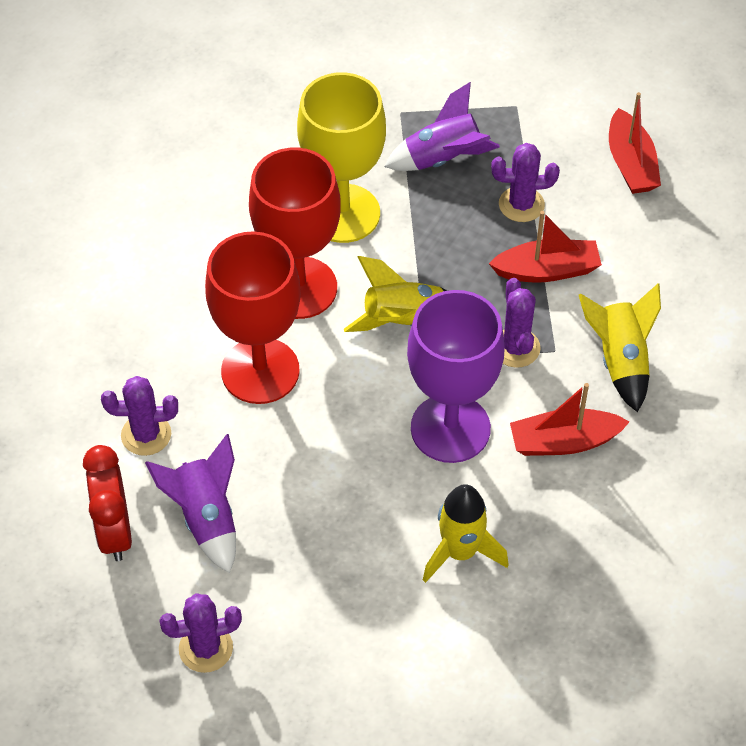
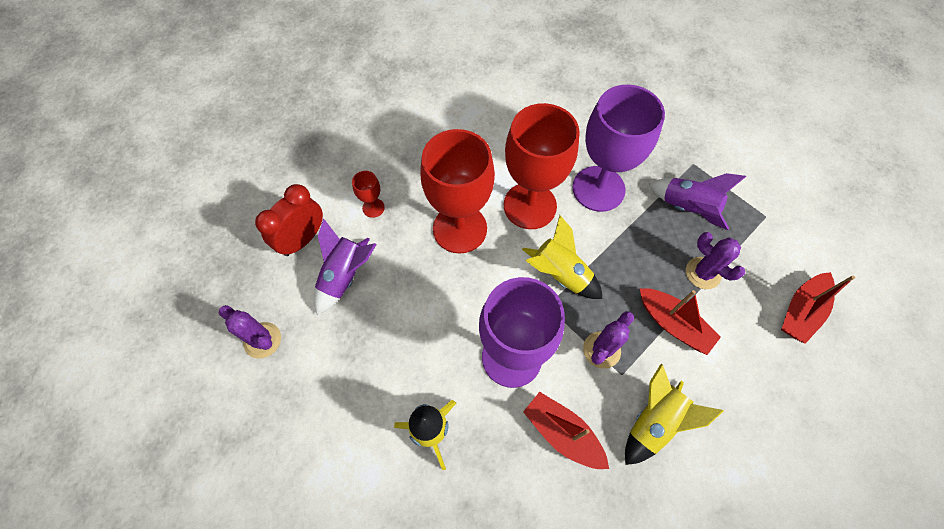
camera: 50 degrees right, 10 degrees up
(146, 435) = (373, 208): purple cactus -> red goblet
(343, 213) = (598, 189): yellow goblet -> purple goblet

